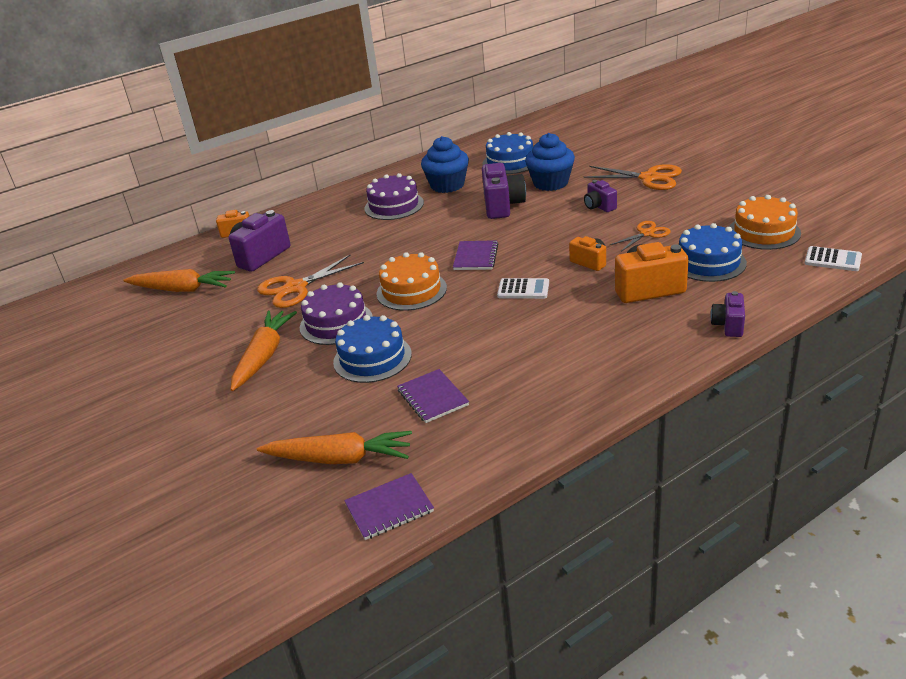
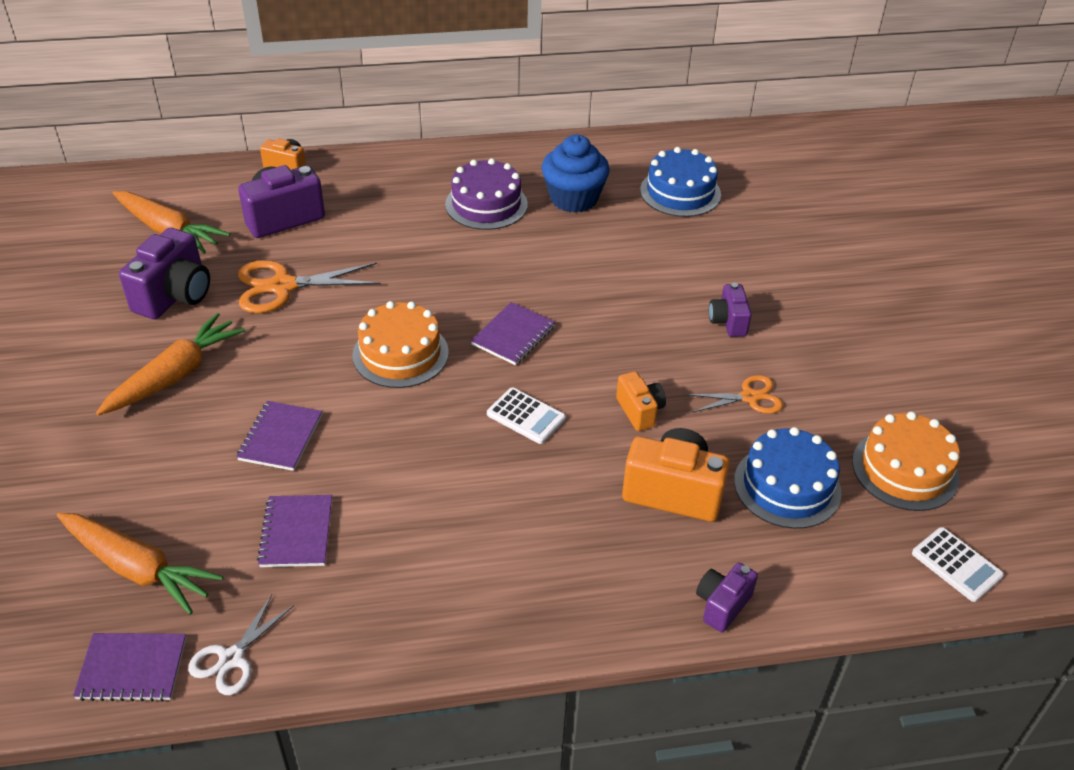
camera: 20 degrees right, 10 degrees up
(336, 323) = (284, 363): purple cake -> none
(372, 358) = (280, 437): blue cake -> purple notebook
(453, 474) = (231, 658): none -> white scissors
(502, 206) = (611, 265): purple camera -> purple camera (175, 296)
(550, 183) = (700, 252): blue cupcake -> none
(649, 178) = (833, 301): orange scissors -> none

